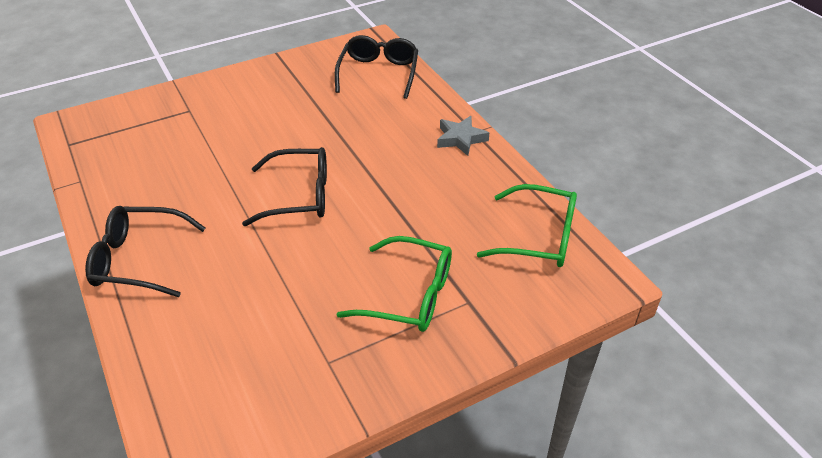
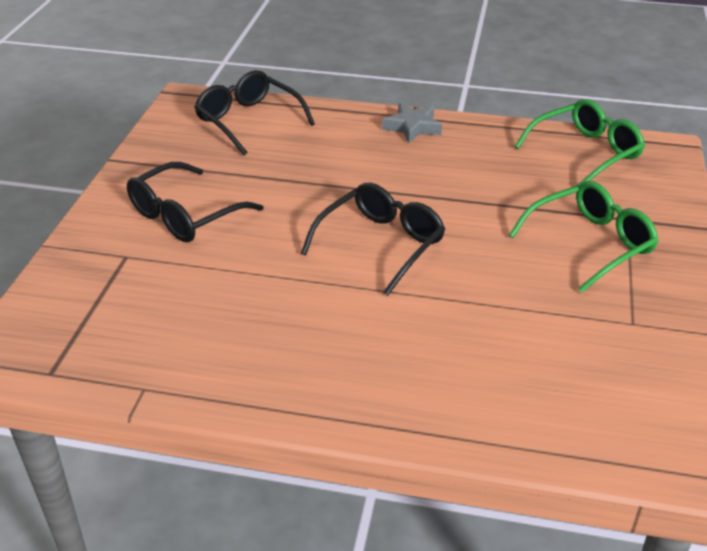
camera: 50 degrees left, 5 degrees down
(139, 260) = (354, 390): black glasses -> black glasses (185, 215)

